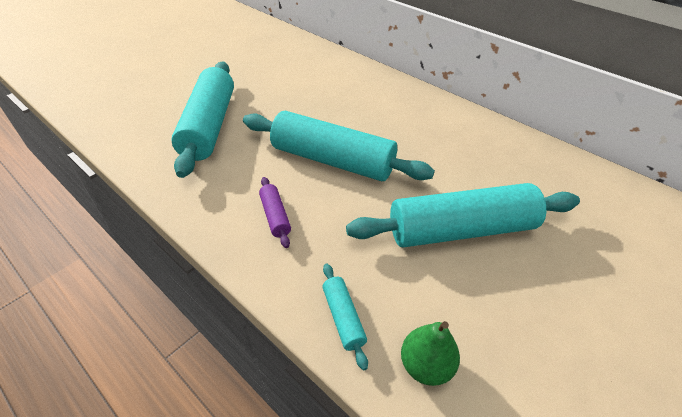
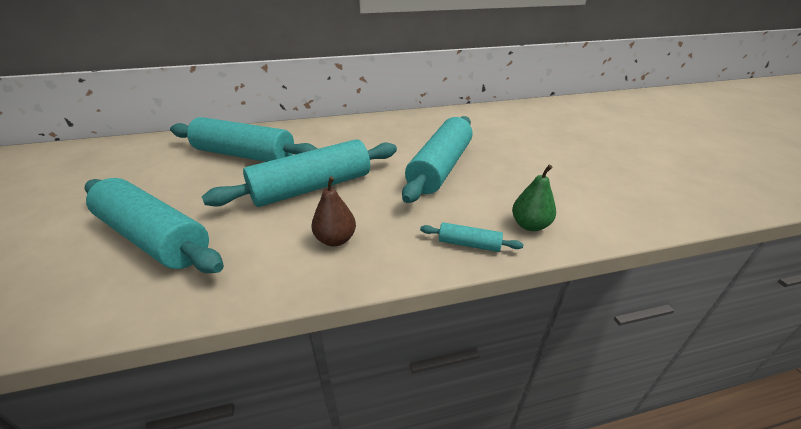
camera: 55 degrees left, 10 degrees down
(275, 216) = (335, 240): purple rolling pin -> brown pear
(340, 96) = (245, 155): none -> turquoise rolling pin

